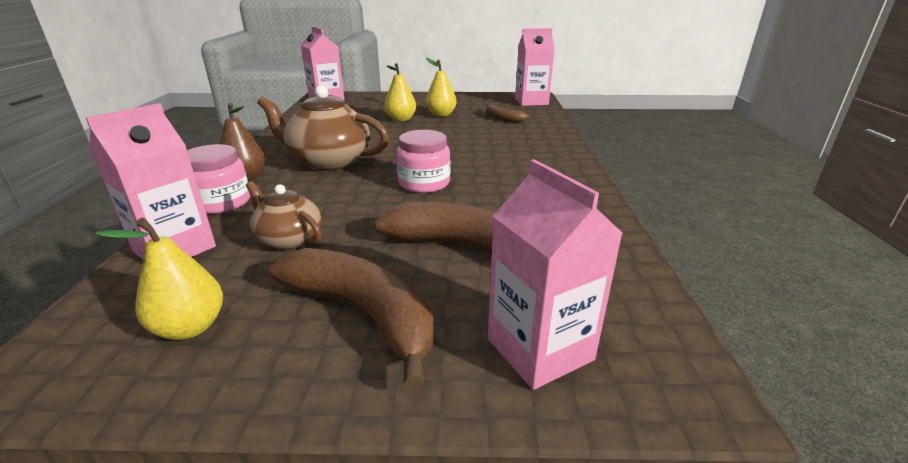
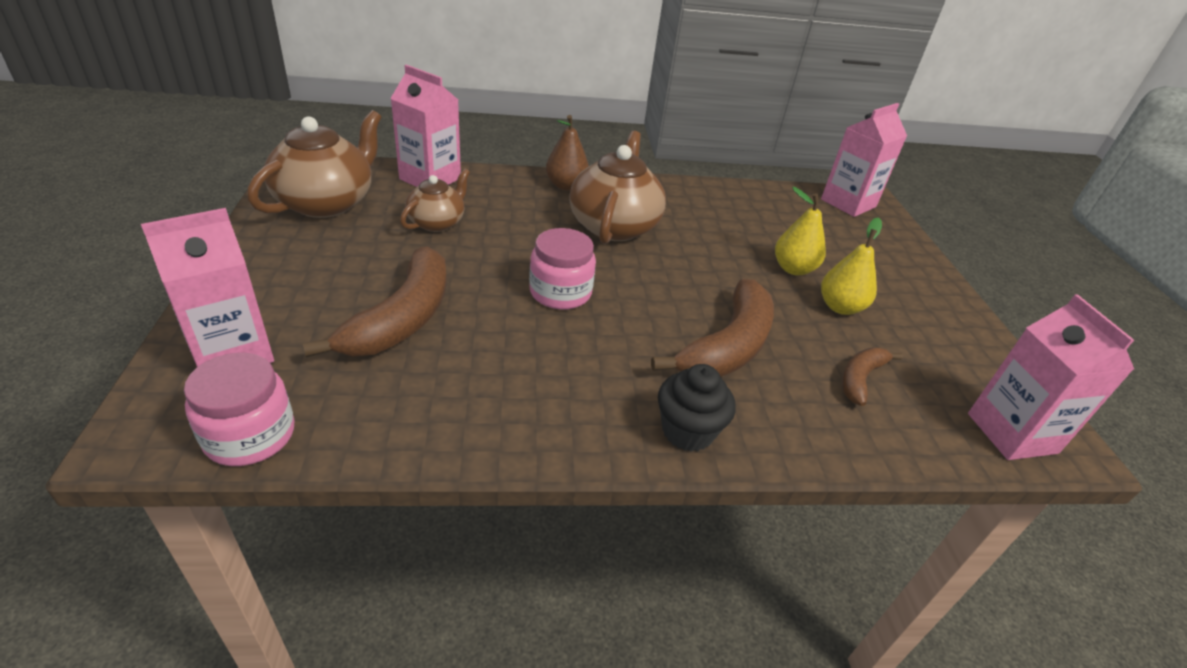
camera: 80 degrees right, 10 degrees up
(190, 327) = (326, 202): yellow pear -> brown teapot
(221, 202) = (509, 183): pink jar -> pink jar (250, 435)
(364, 315) = (314, 266): brown banana -> brown banana (728, 346)
(559, 155) = (687, 431): none -> black cupcake

